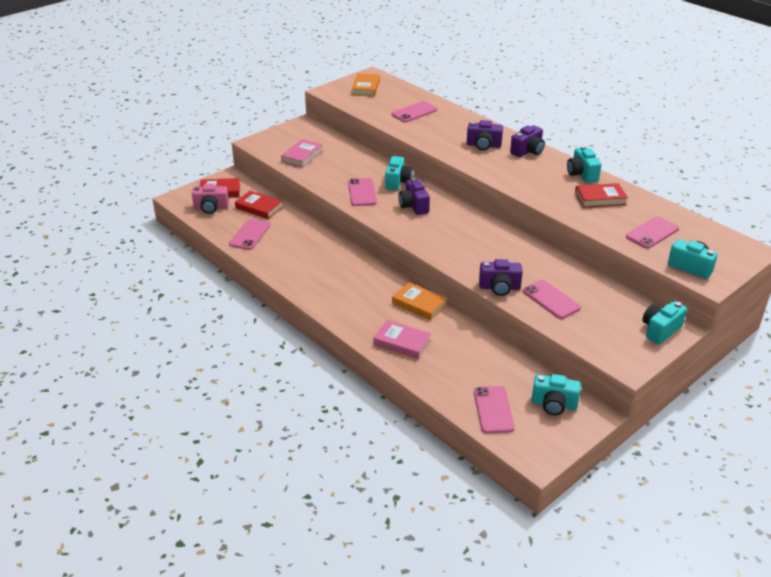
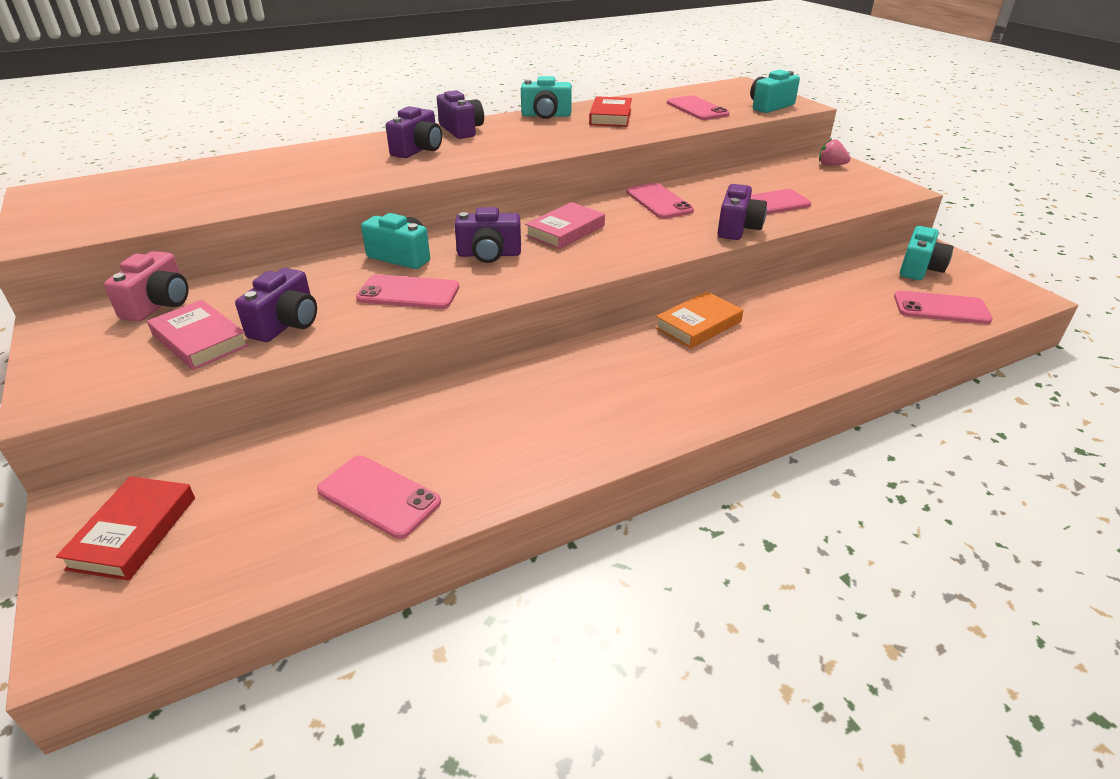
camera: 75 degrees left, 0 degrees up
(211, 208) = (200, 558): pink camera -> pink camera (159, 304)
(259, 208) = (275, 469): red book -> none
(322, 170) = (286, 324): none -> purple camera
(366, 87) = (88, 202): orange book -> none
(402, 342) = (795, 355): pink book -> pink book (565, 231)
(414, 112) = (249, 178): pink phone -> pink phone (658, 201)
(660, 330) = (831, 165): turquoise camera -> pink strawberry

